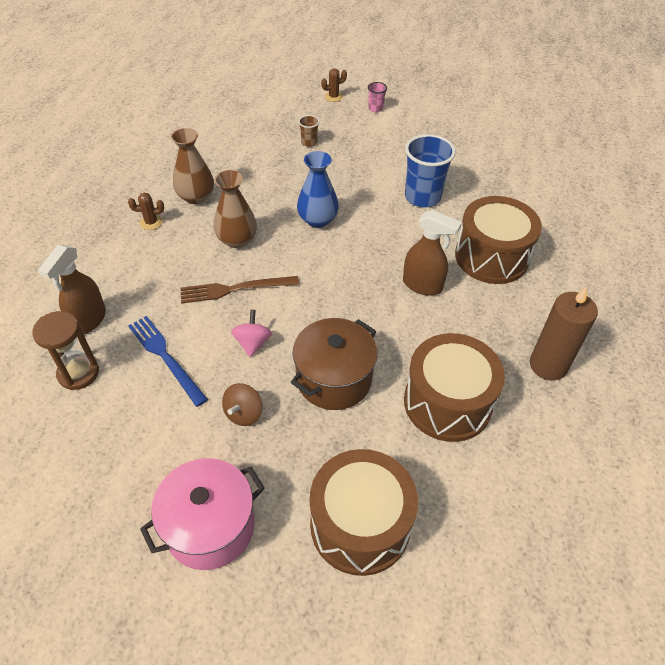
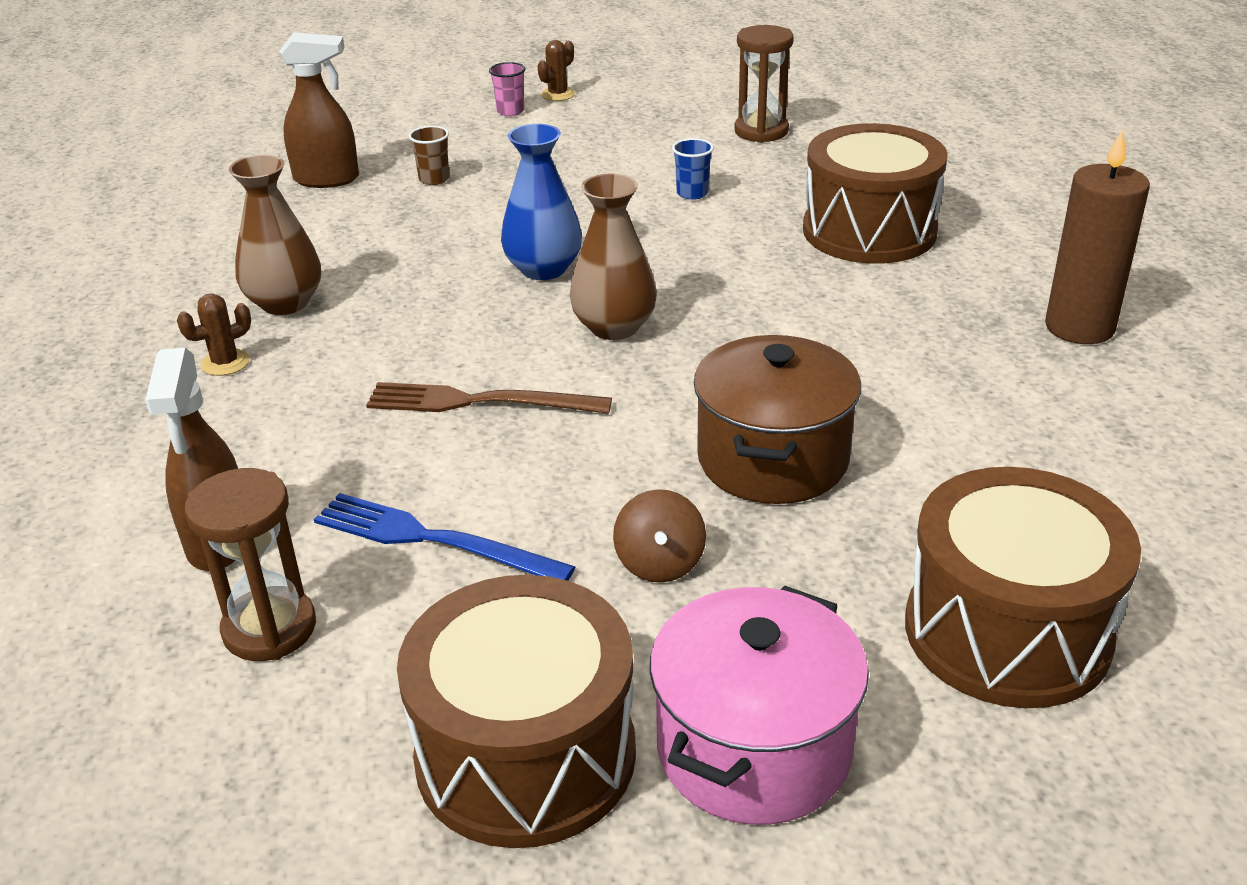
camera: 25 degrees left, 15 degrees down
(235, 289) = (479, 402): brown fork -> brown fork turned 45 degrees clockwise
(237, 240) = (420, 336): brown vase -> brown vase (614, 327)
(252, 343) = (582, 462): pink spinning top -> none
(333, 97) = (423, 114): brown cactus -> brown cactus (558, 94)
(422, 197) = (692, 193): blue cup -> blue cup, size x0.47
(423, 285) = (799, 296): brown spray bottle -> brown spray bottle (327, 179)
(447, 402) = (982, 422): brown drum -> brown drum (525, 754)
(490, 166) = (761, 131): none -> brown hourglass

